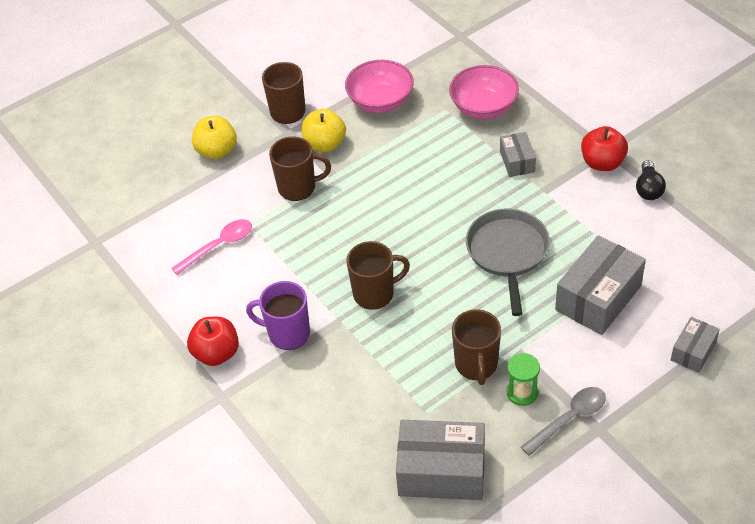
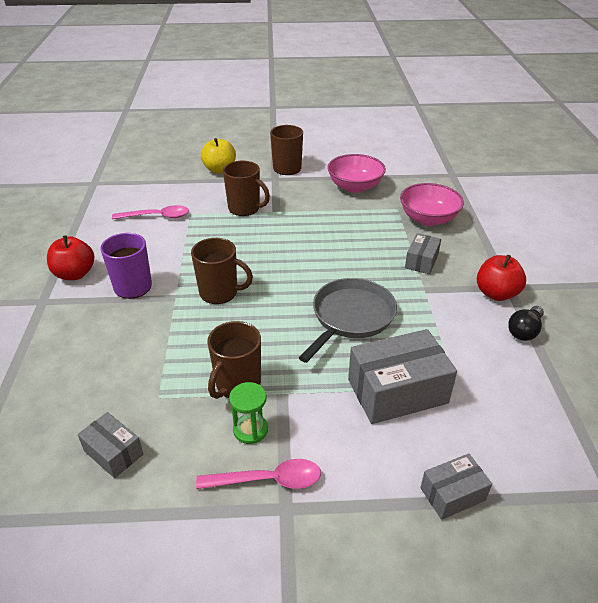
camera: 30 degrees right, 10 degrees down
(325, 144) = (290, 193): yellow apple -> none
(441, 471) = (113, 452): grey box -> grey box, size x0.54
(569, 419) = (268, 480): grey spoon -> pink spoon

